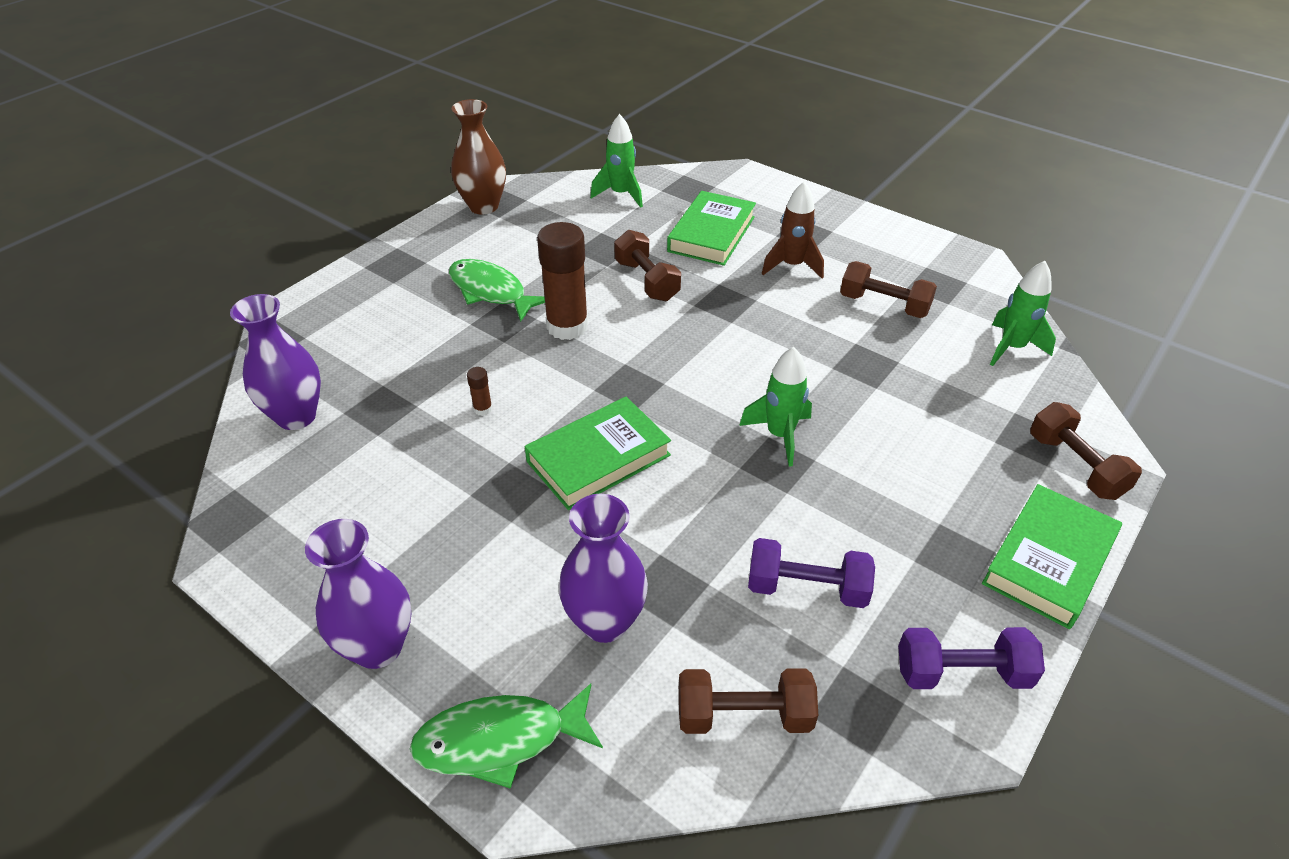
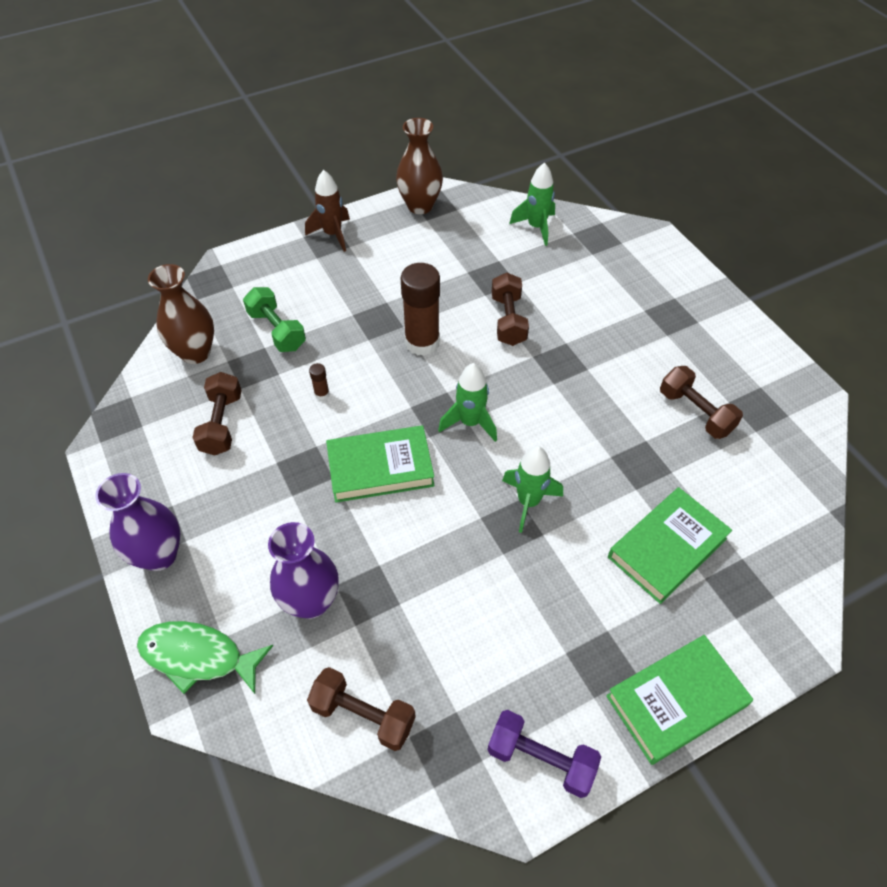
camera: 25 degrees right, 10 degrees up
(296, 416) = (195, 353): purple vase -> brown vase
(388, 364) = (277, 330): none -> green dumbbell
(491, 291) = (383, 290): green fish -> none
(711, 234) = (589, 291): green book -> green book (667, 548)
(792, 266) = (639, 346): brown rocket -> brown rocket (333, 234)
(806, 588) = (468, 639): purple dumbbell -> none
(1012, 348) = (784, 496): green rocket -> green rocket (470, 422)
(1075, 466) = (761, 629): brown dumbbell -> brown dumbbell (222, 424)

